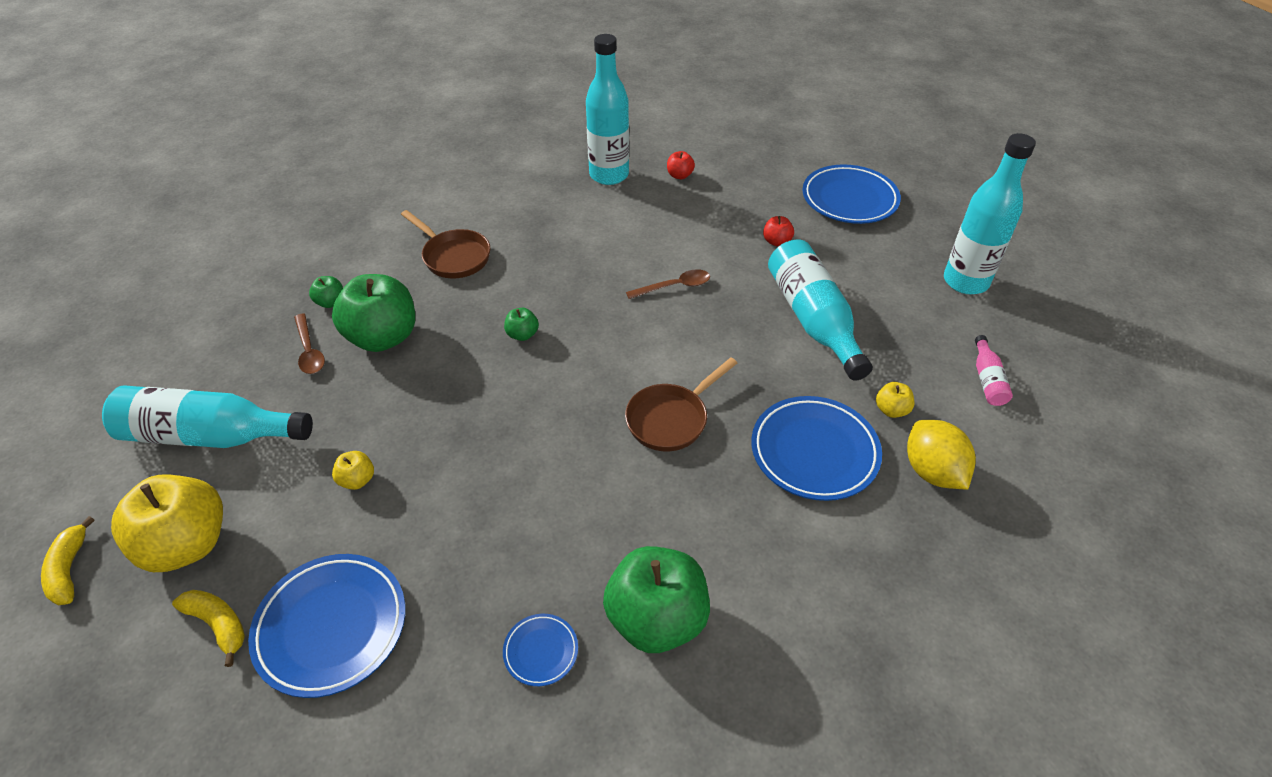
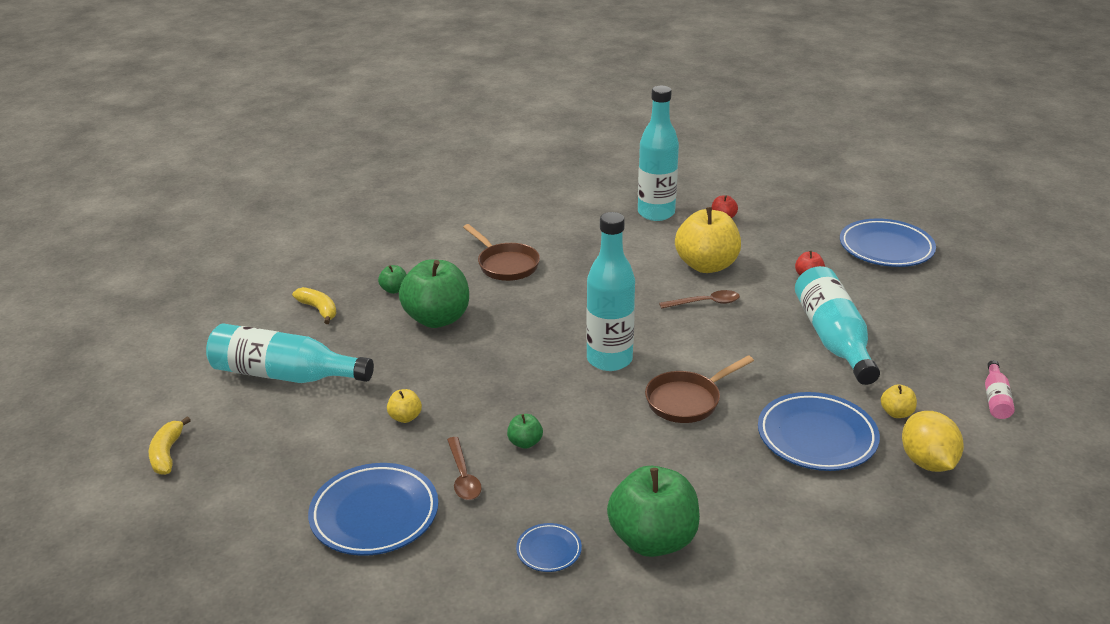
camera: 10 degrees right, 15 degrees down
(187, 544) = (261, 447): yellow apple -> yellow apple (706, 265)
(218, 624) = (283, 503): yellow banana -> yellow banana (319, 310)
(309, 351) = (373, 323): brown spoon -> brown spoon (463, 476)
(522, 334) = (560, 327): green apple -> green apple (525, 443)
(965, 281) = (989, 321): turquoise bottle -> turquoise bottle (609, 359)

